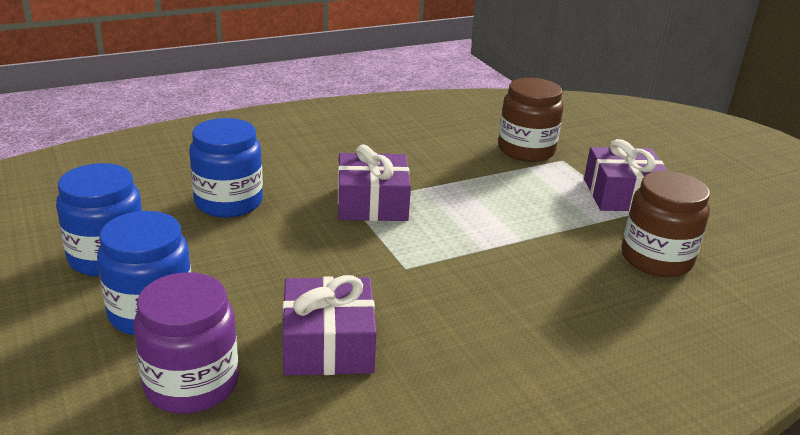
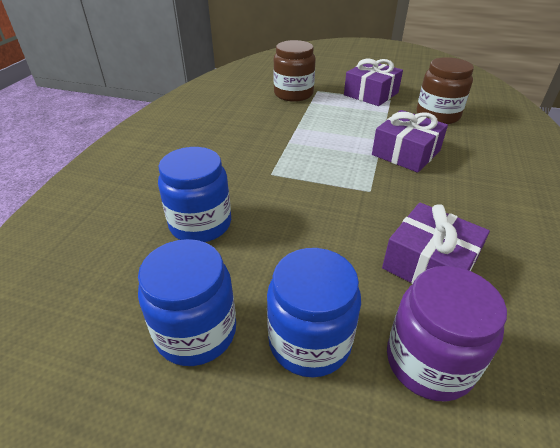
camera: 45 degrees left, 10 degrees up
(372, 203) = (283, 166): purple gift -> purple gift (405, 153)

